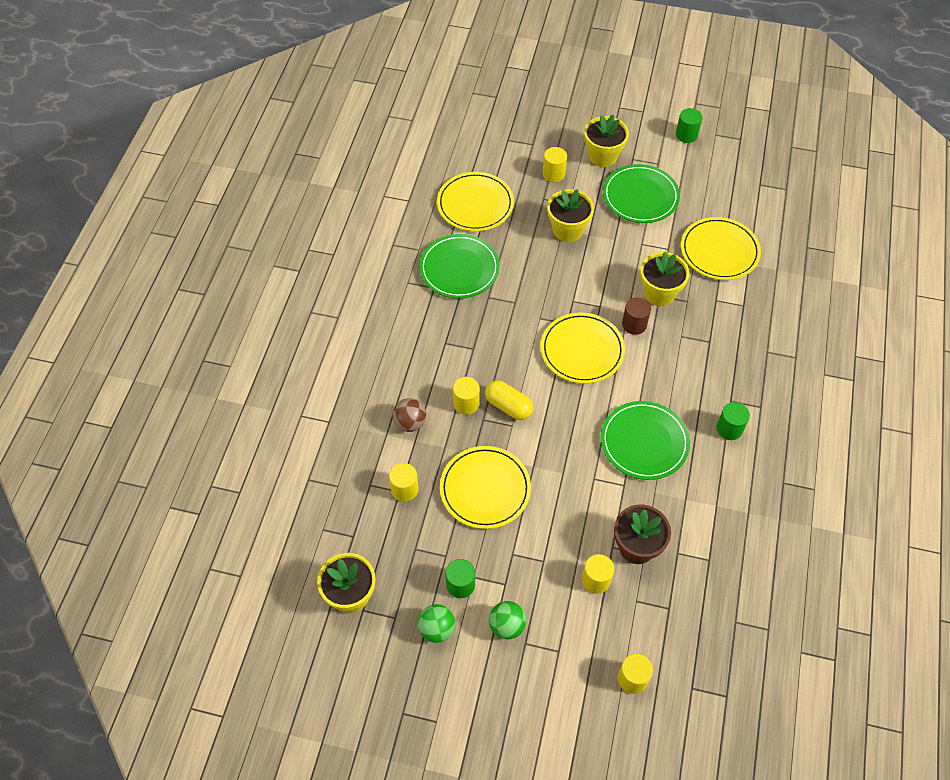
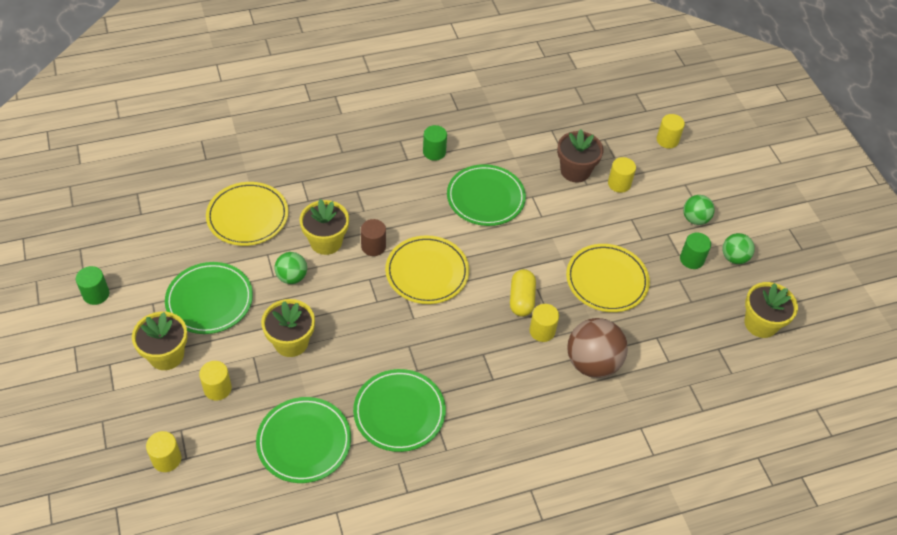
camera: 125 degrees left, 5 degrees down
(404, 489) = (652, 334): yellow cylinder -> yellow cylinder (166, 459)
(410, 423) = (592, 363): brown ball -> brown ball, size x1.75
(475, 204) = (304, 441): yellow plate -> green plate
(633, 255) = (292, 277): none -> green ball

